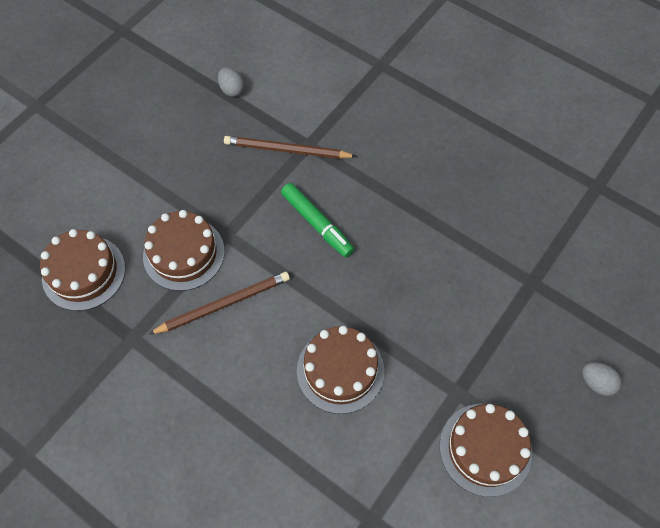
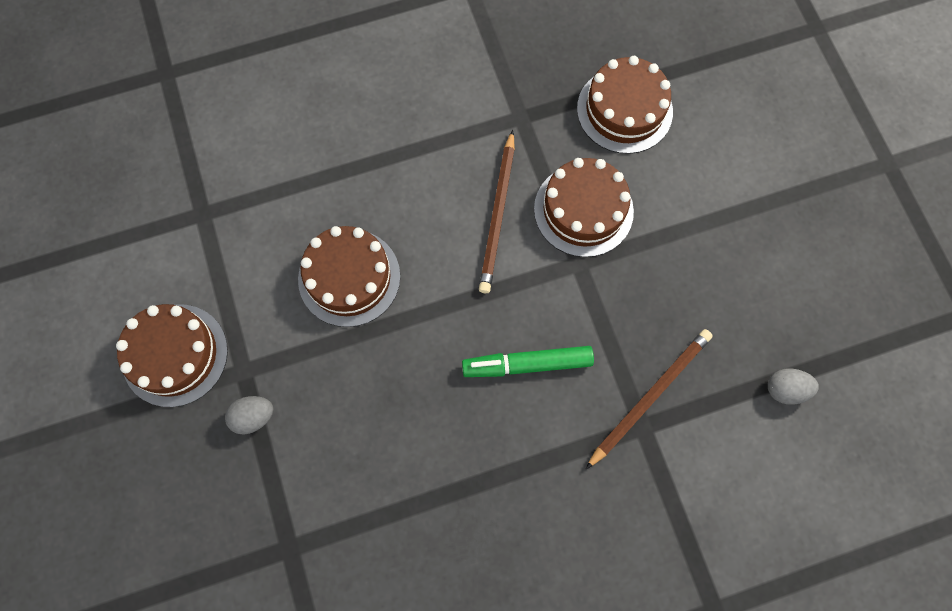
camera: 125 degrees right, 10 degrees up
(596, 382) = (140, 519): grey egg -> grey egg (253, 417)

